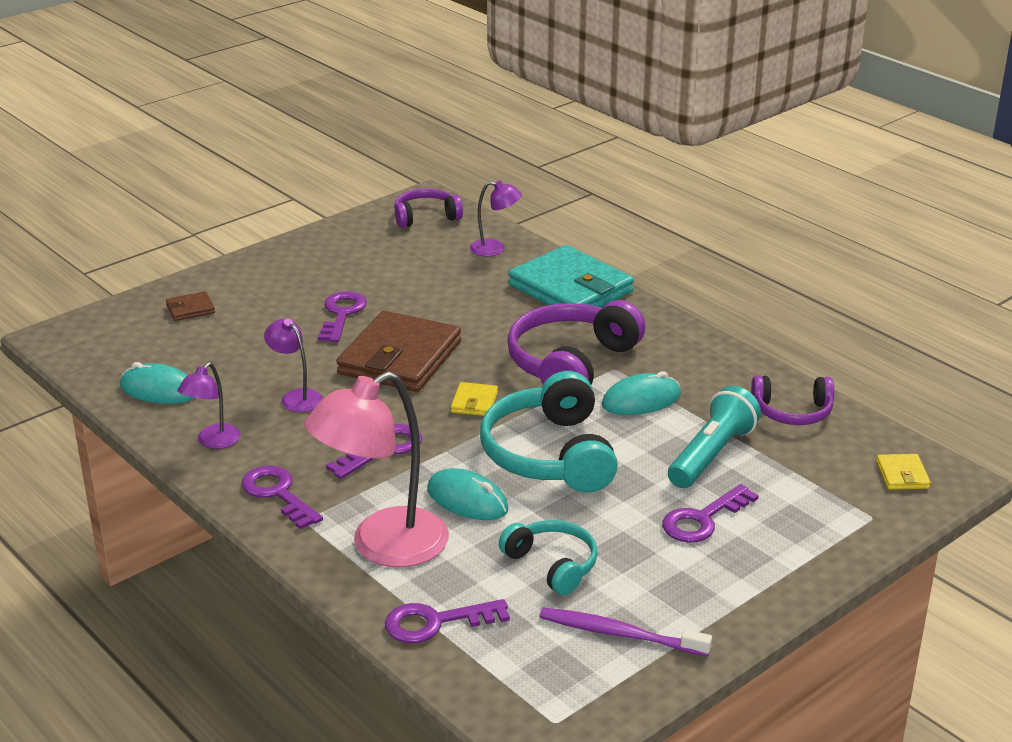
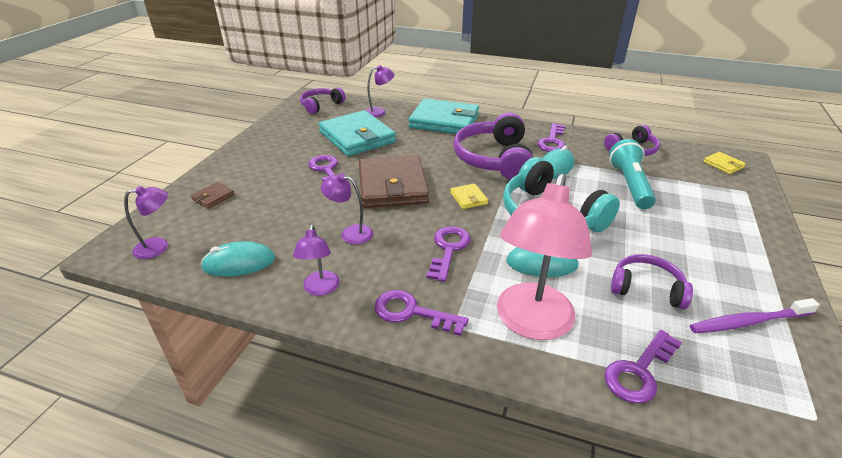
camera: 30 degrees left, 5 degrees up
(98, 348) = (159, 247): none -> purple lamp
(425, 279) = (357, 137): none -> turquoise wallet
(552, 565) = (646, 288): turquoise headphones -> purple headphones
(702, 519) = (678, 223): purple key -> purple key (552, 141)

